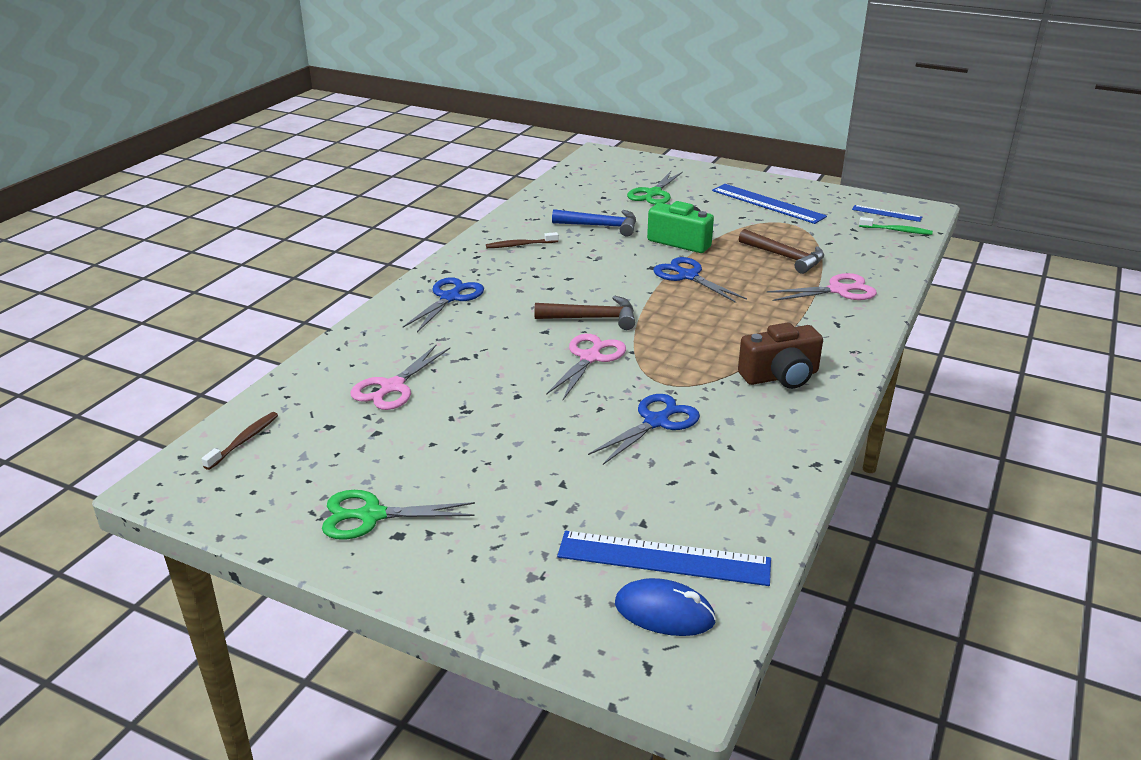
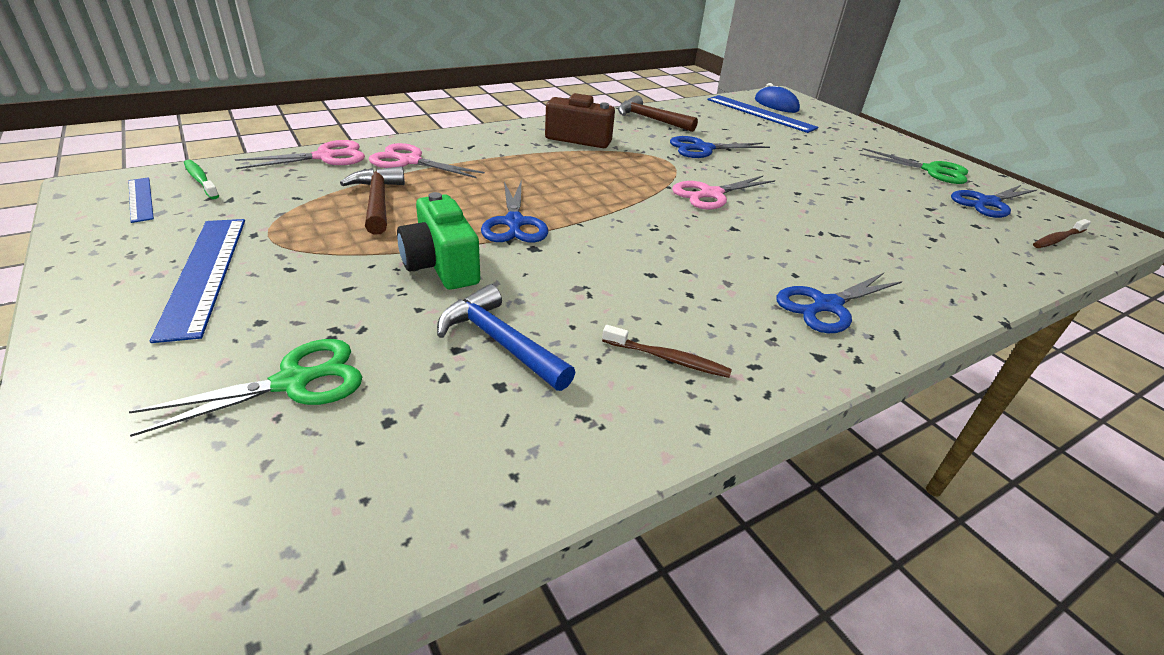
camera: 150 degrees left, 5 degrees up
(306, 473) = (988, 203): none -> blue scissors
(392, 387) = (915, 234): pink scissors -> pink scissors (325, 157)
(592, 318) = (673, 222): brown hammer -> brown hammer (650, 119)

